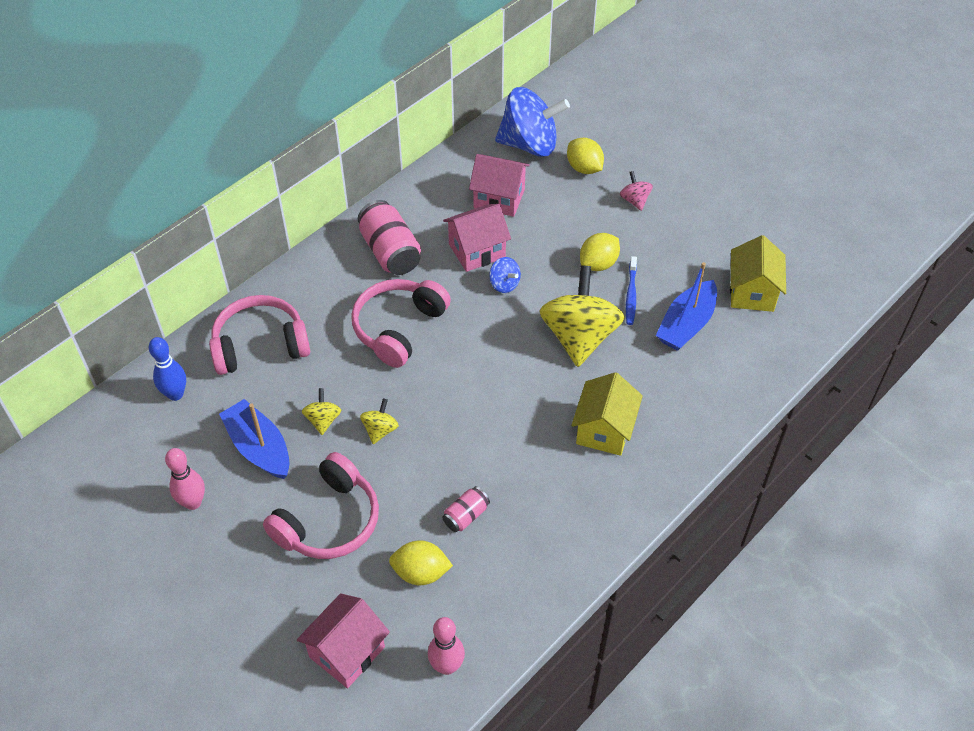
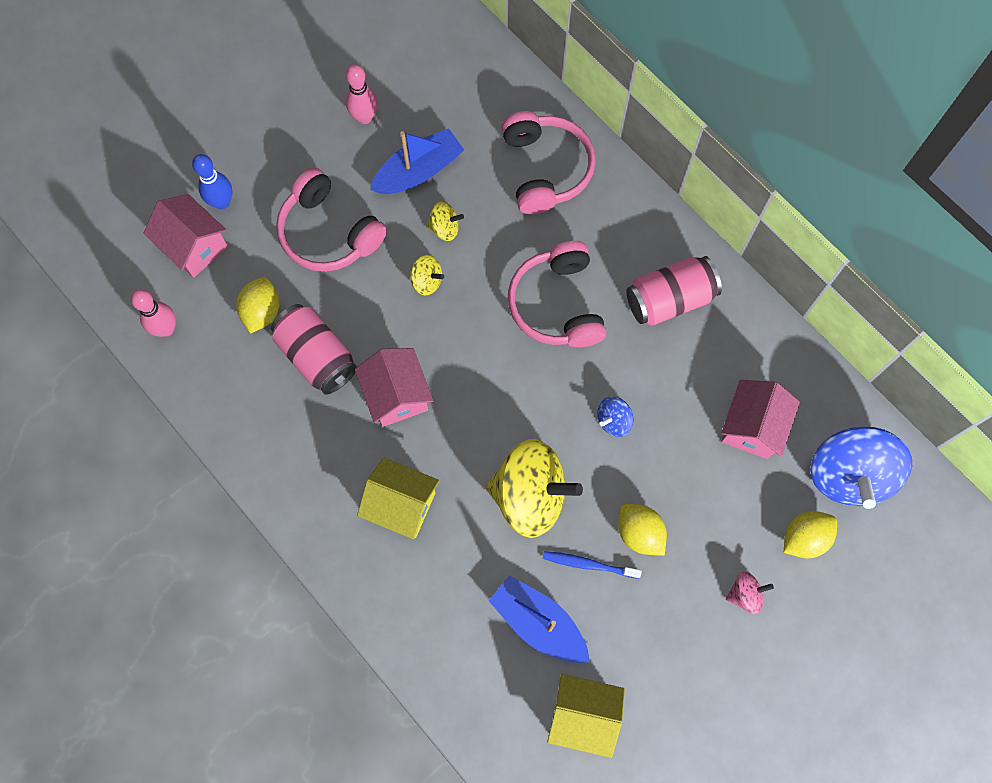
camera: 95 degrees right, 20 degrees up
(175, 394) = (490, 95): blue bowling pin -> blue bowling pin (222, 202)
(399, 328) = (557, 304): pink headphones -> pink headphones turned 135 degrees counterclockwise
(466, 515) = (317, 356): pink can -> pink can, size x1.89
(477, 251) = (667, 394): pink house -> pink house (397, 395)

